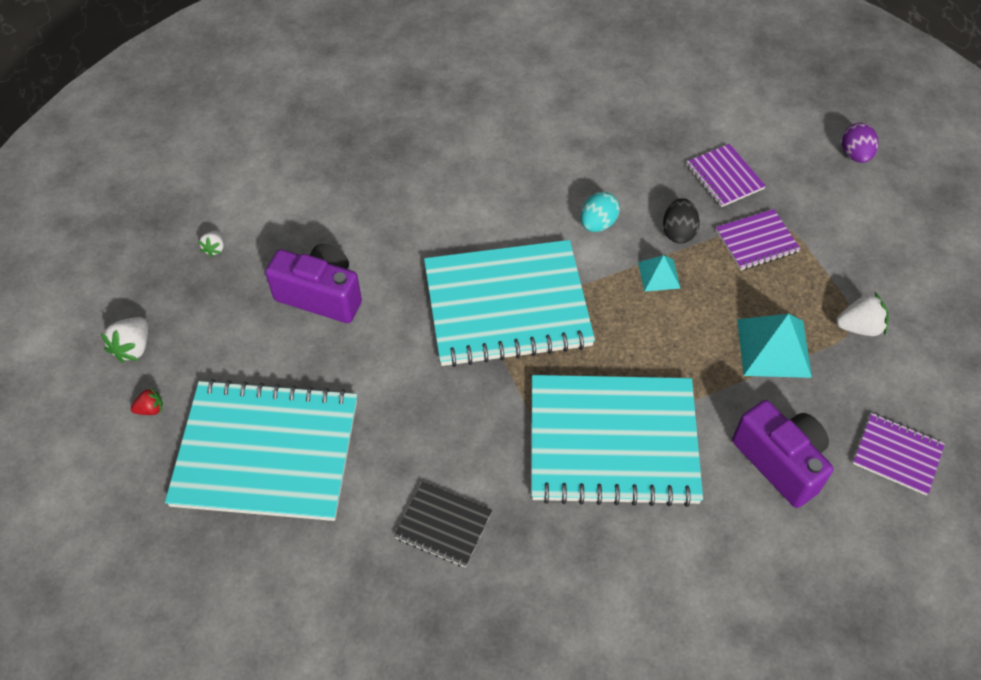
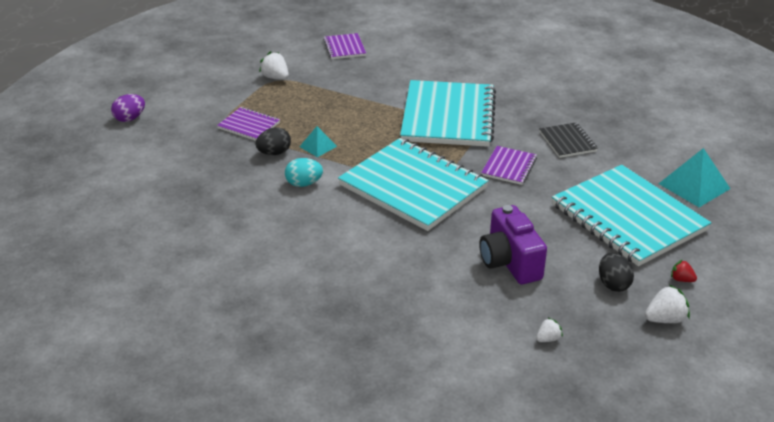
camera: 130 degrees left, 20 degrees down
(209, 349) = (613, 284): none -> black egg
(613, 442) = (448, 116): turquoise notebook -> turquoise notebook turned 45 degrees clockwise
(724, 177) = (204, 155): purple notebook -> purple notebook (509, 167)
(773, 348) = (323, 95): turquoise pyramid -> turquoise pyramid (694, 186)
(780, 462) = (391, 72): purple camera -> none

